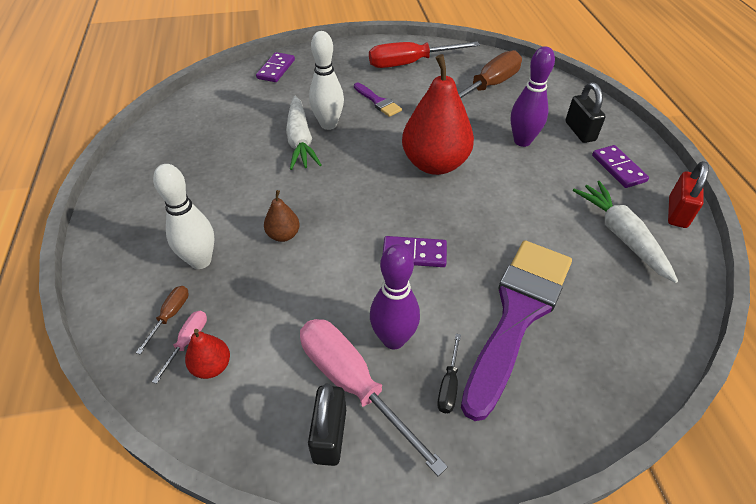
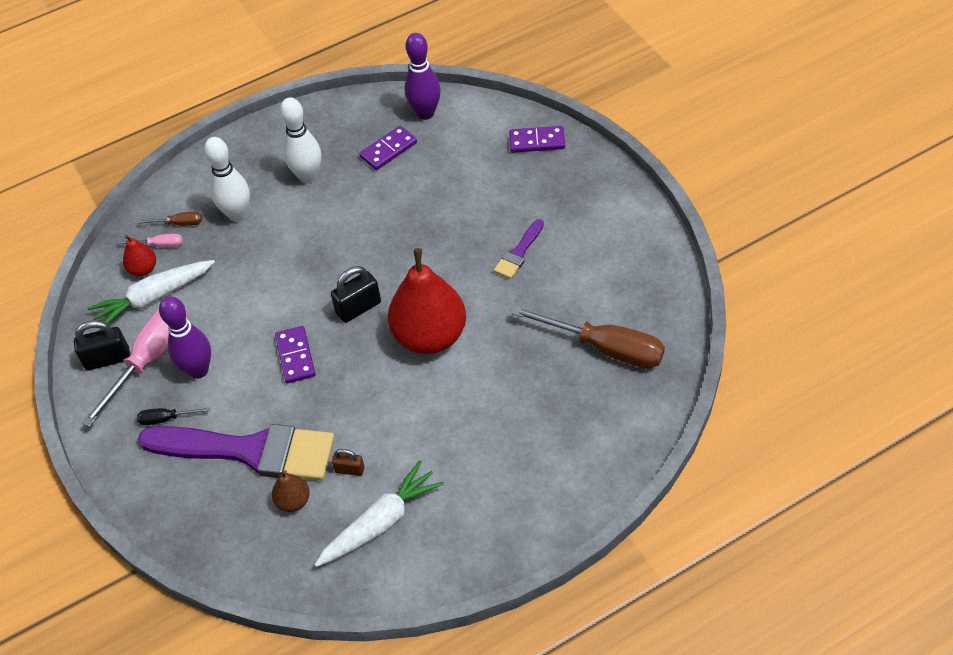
camera: 75 degrees right, 5 degrees up
(283, 235) = (285, 255): brown pear -> brown pear (293, 501)
(300, 140) = (419, 214): white carrot -> white carrot (154, 298)
(328, 124) = (456, 226): white bowling pin -> white bowling pin (308, 176)
(410, 63) = (616, 256): red screwdriver -> none
(522, 141) = (505, 405): purple bowling pin -> purple bowling pin (425, 113)
(560, 244) = (350, 469): none -> brown padlock
(580, 131) = (552, 460): black padlock -> black padlock (358, 308)
(618, 168) = (495, 508): purple domino -> purple domino (388, 150)
(677, 212) = (438, 574): red padlock -> none

